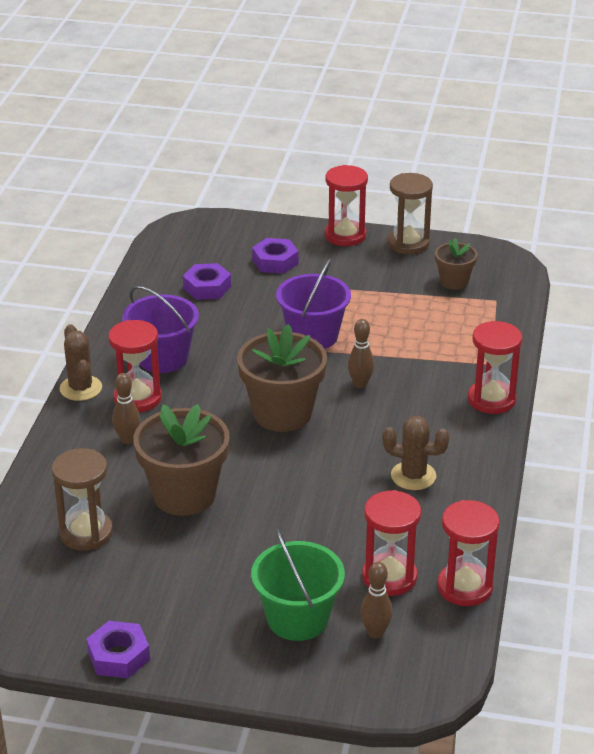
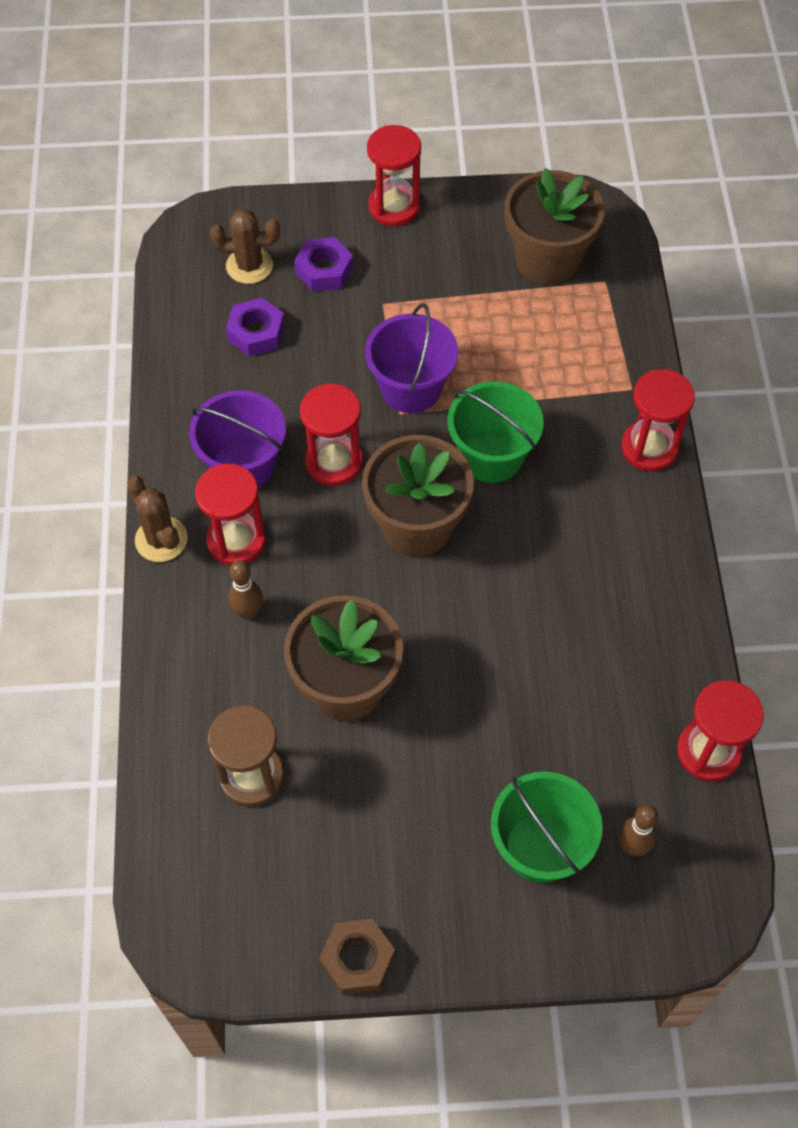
camera: 15 degrees left, 25 degrees up
(119, 656) = (357, 959): purple nut -> brown nut
(360, 384) = (491, 456): brown bowling pin -> green bucket
(389, 577) = (621, 757): red hourglass -> red hourglass (334, 462)
(408, 243) = (473, 205): brown hourglass -> none
(413, 476) = (598, 592): brown cactus -> brown cactus (249, 266)
(454, 281) = (547, 260): brown flower pot -> brown flower pot, size x1.87

